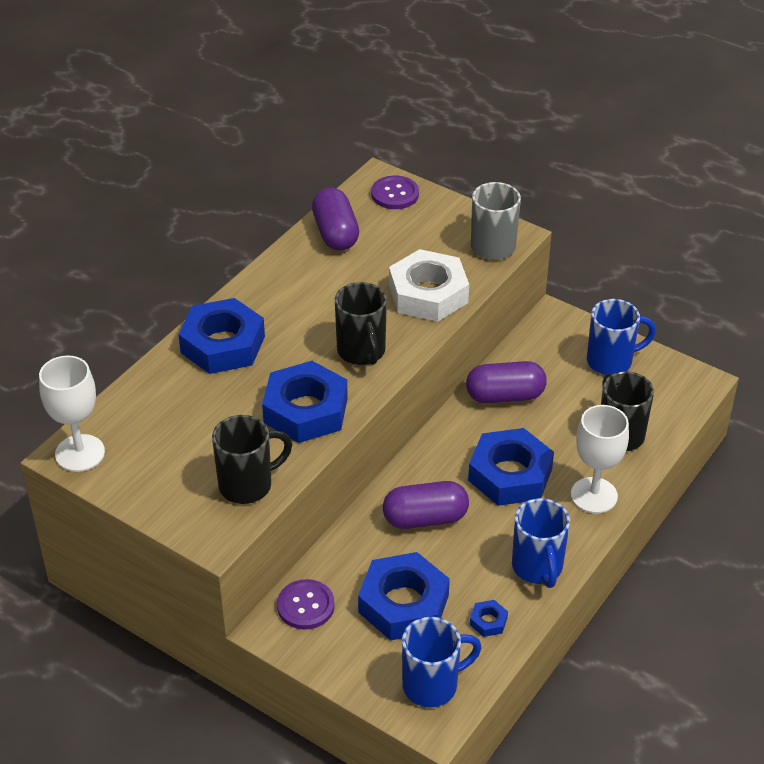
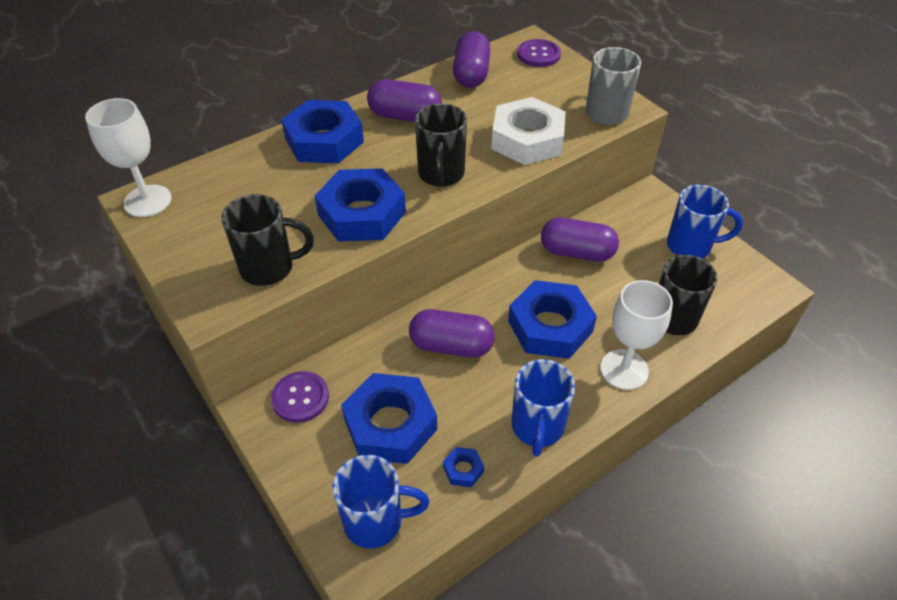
camera: 20 degrees right, 5 degrees up
(292, 298) = (405, 116): none -> purple capsule

